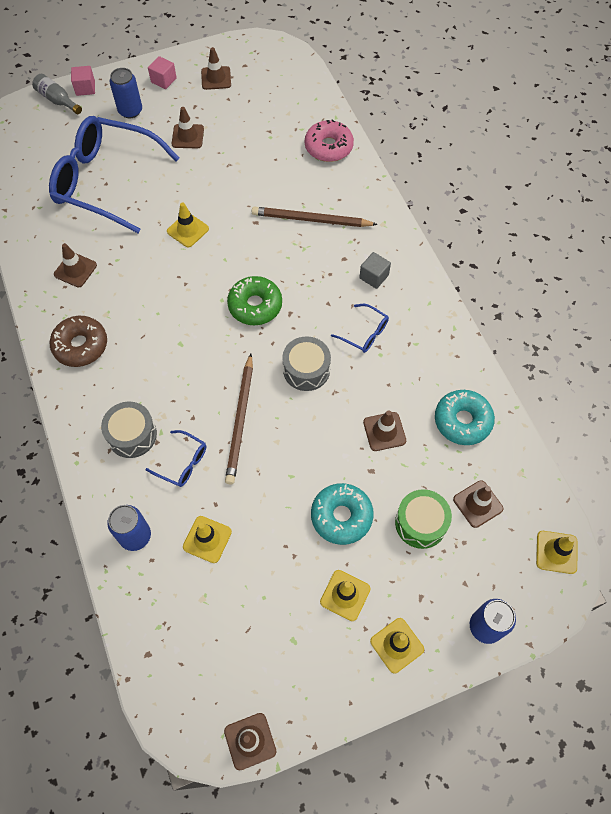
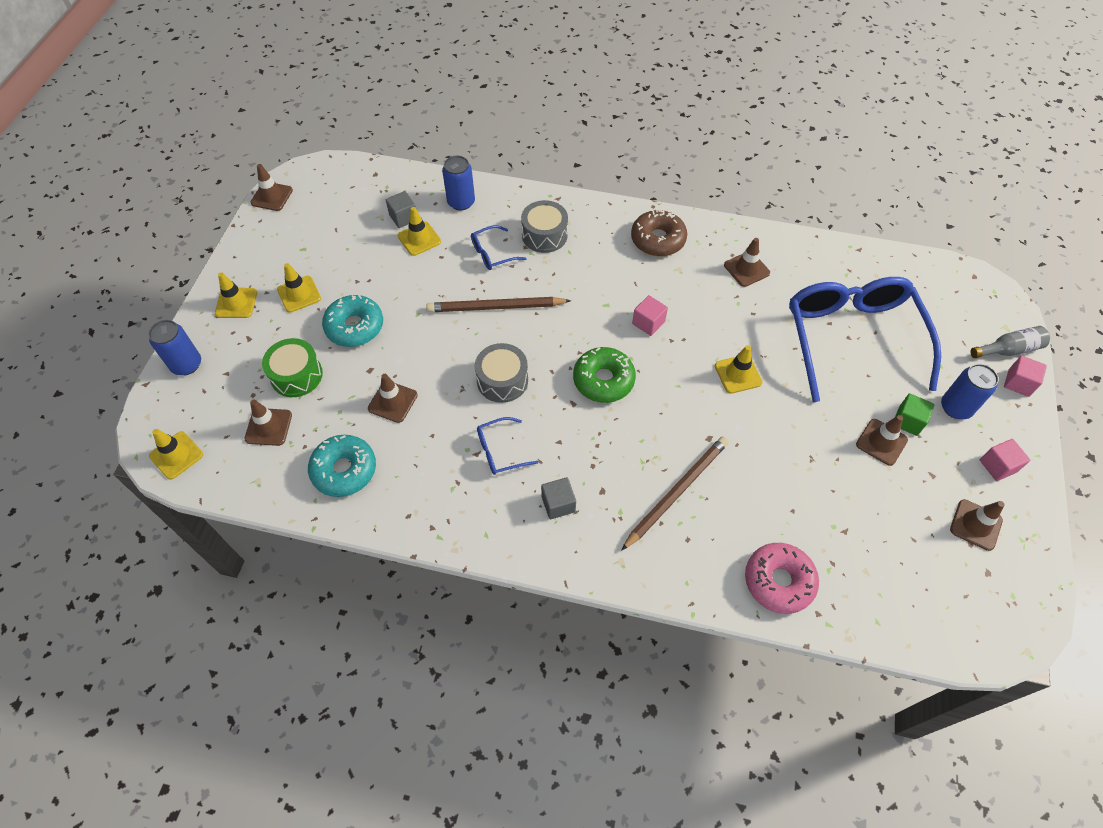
camera: 125 degrees right, 5 degrees down
(106, 181) = (852, 338): blue glasses -> blue glasses turned 60 degrees counterclockwise
(160, 129) = (908, 421): none -> green cube
(179, 306) = (648, 323): none -> pink cube
(190, 575) = (403, 217): none -> grey cube
(240, 420) = (495, 307): brown pencil -> brown pencil turned 45 degrees counterclockwise

